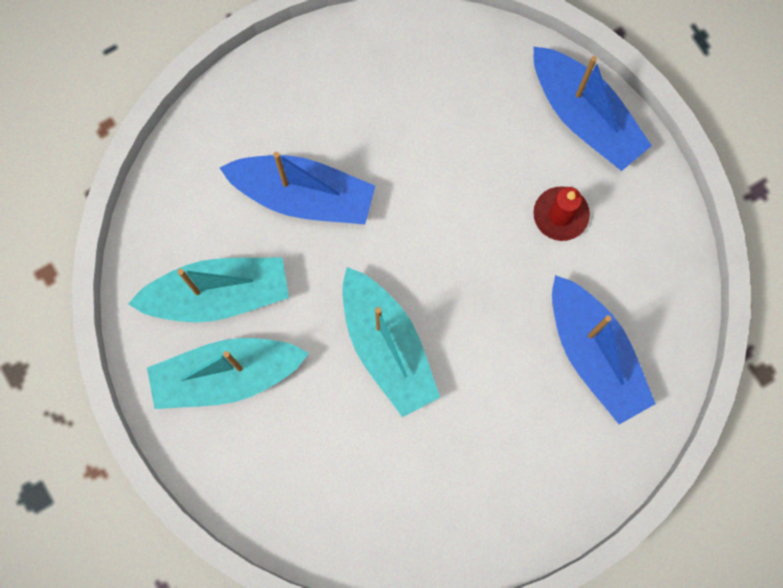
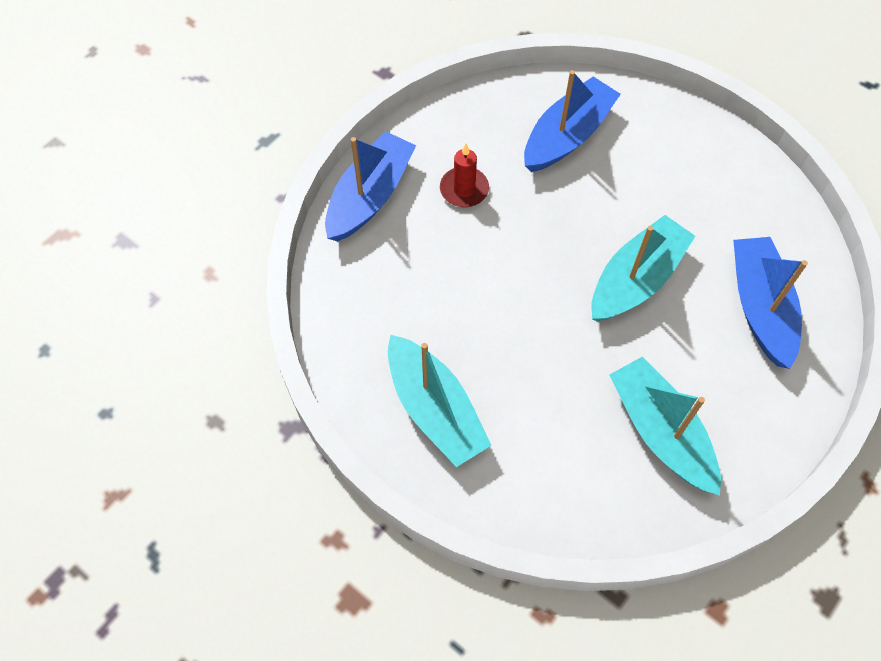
camera: 110 degrees left, 15 degrees down
(226, 376) = (727, 397): turquoise boat -> turquoise boat (435, 409)
(303, 195) = (535, 392): blue boat -> blue boat (760, 307)

